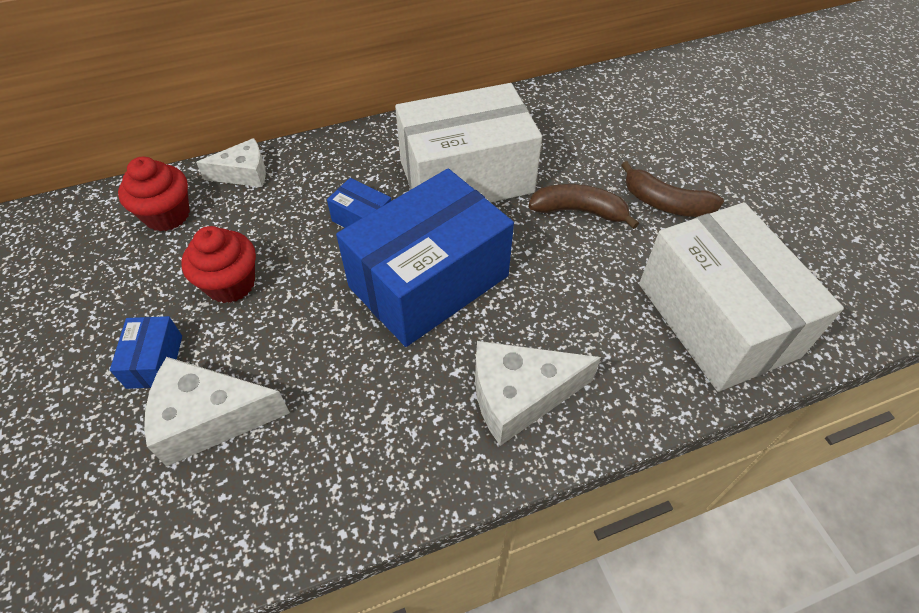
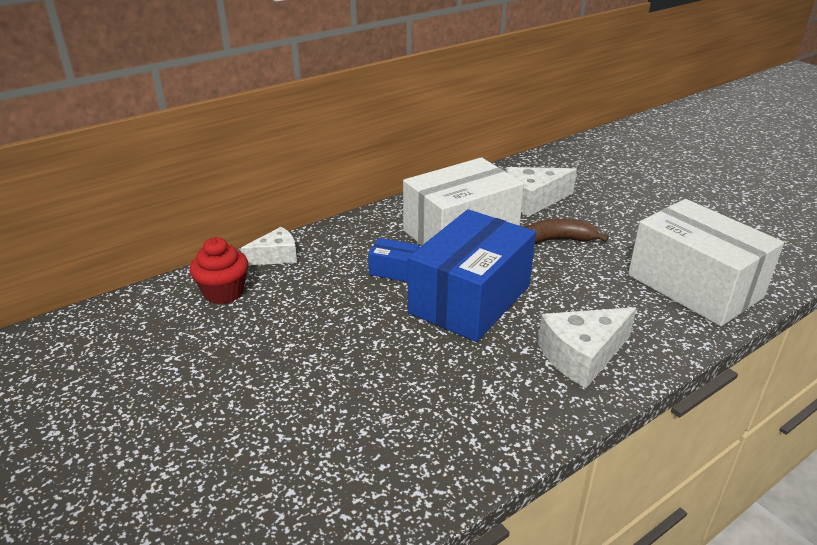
camera: 15 degrees left, 20 degrees down
(155, 361) = (270, 389): blue box -> none
(209, 419) = (341, 417): white cheese -> white cheese (533, 200)
(231, 284) = (307, 328): red cupcake -> none
(665, 203) = (617, 226): brown banana -> none

